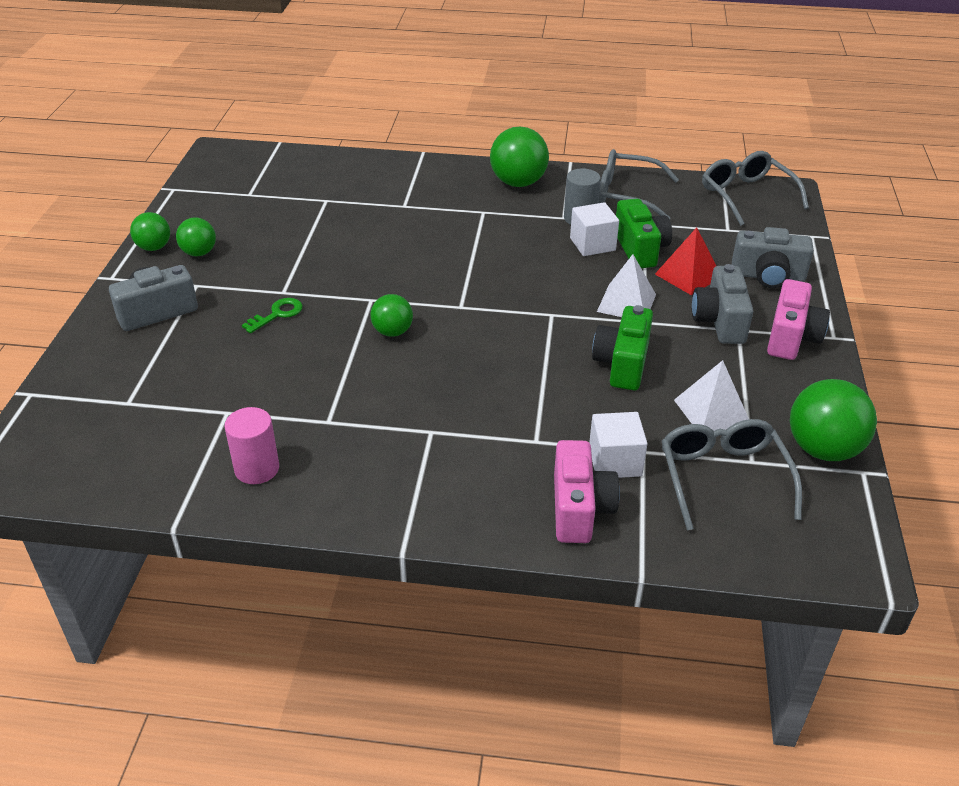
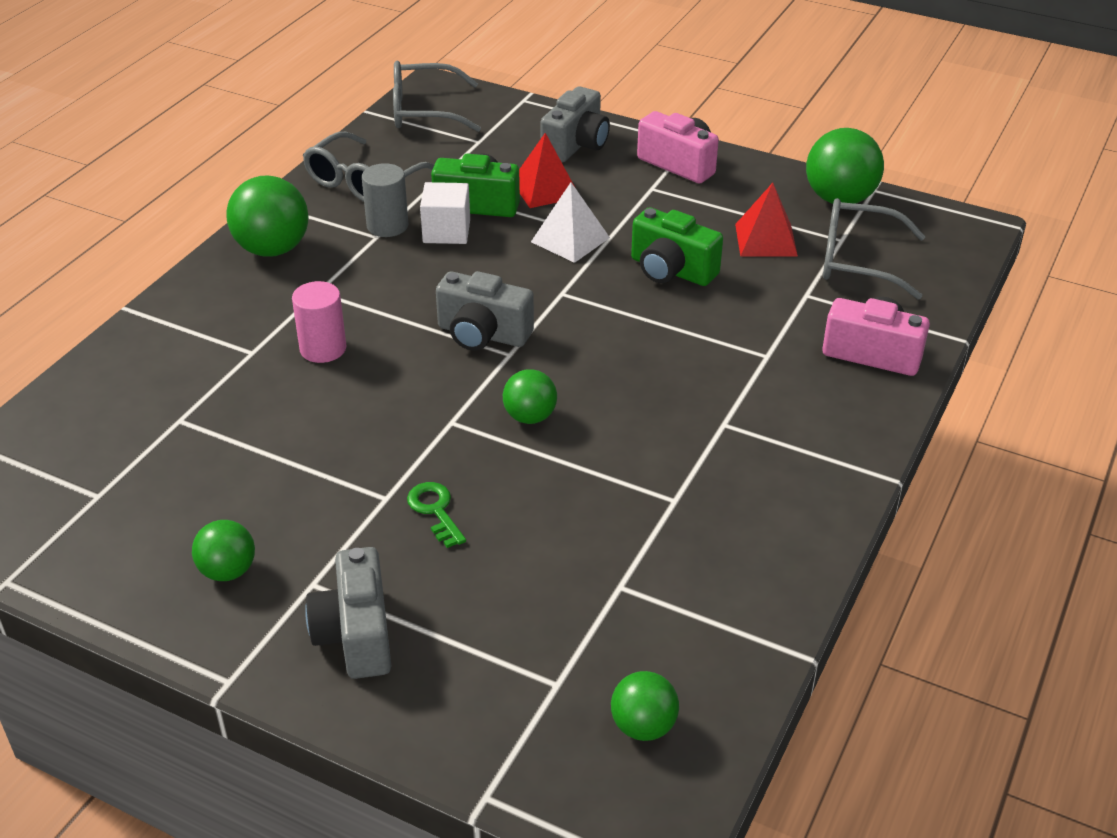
camera: 70 degrees left, 0 degrees up
(154, 247) = (175, 622): green ball -> green ball (643, 726)
(257, 468) = (736, 573): pink cylinder -> pink cylinder (323, 348)
(615, 461) = (815, 315): white cube -> none
(711, 411) = (766, 240): white pyramid -> red pyramid
(719, 321) = (633, 194): grey camera -> grey camera (483, 334)

